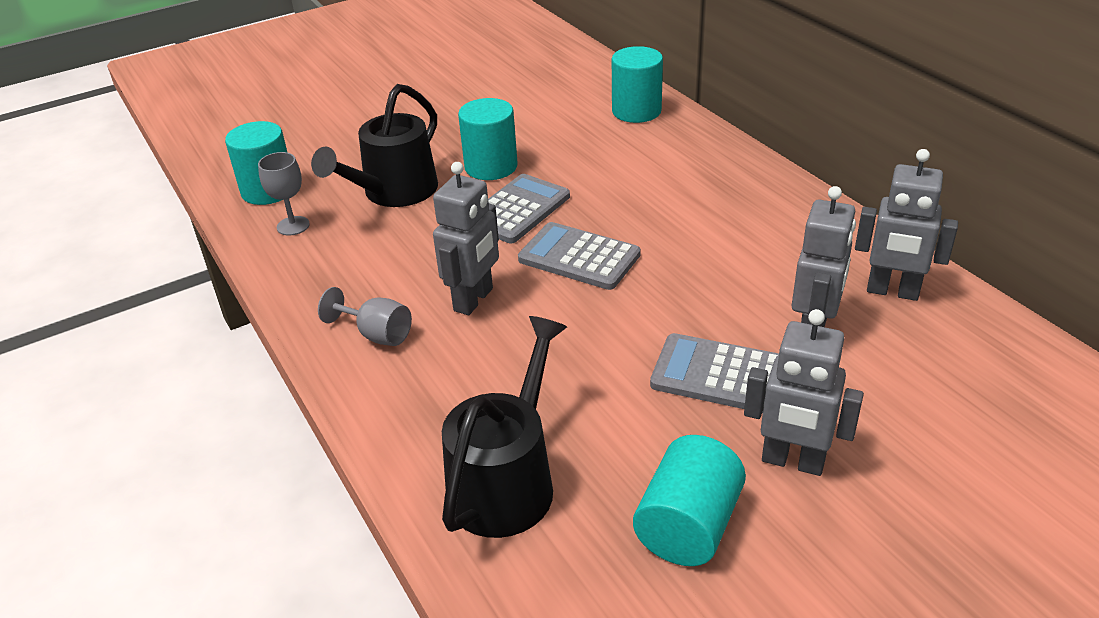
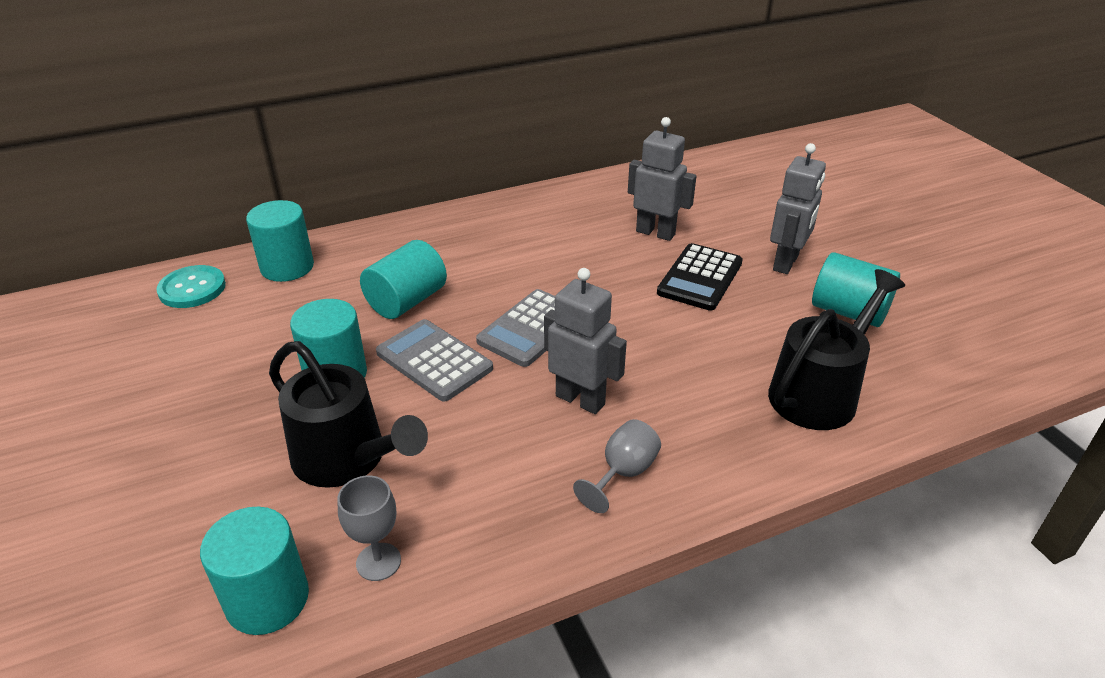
camera: 85 degrees left, 0 degrees up
(506, 481) = (819, 392): black watering can -> black watering can turned 105 degrees clockwise
(590, 80) = (192, 288): none -> turquoise button
(603, 180) = (406, 301): none -> turquoise cylinder
(719, 375) = (700, 278): grey calculator -> black calculator
(892, 292) = (618, 196): grey robot -> none

